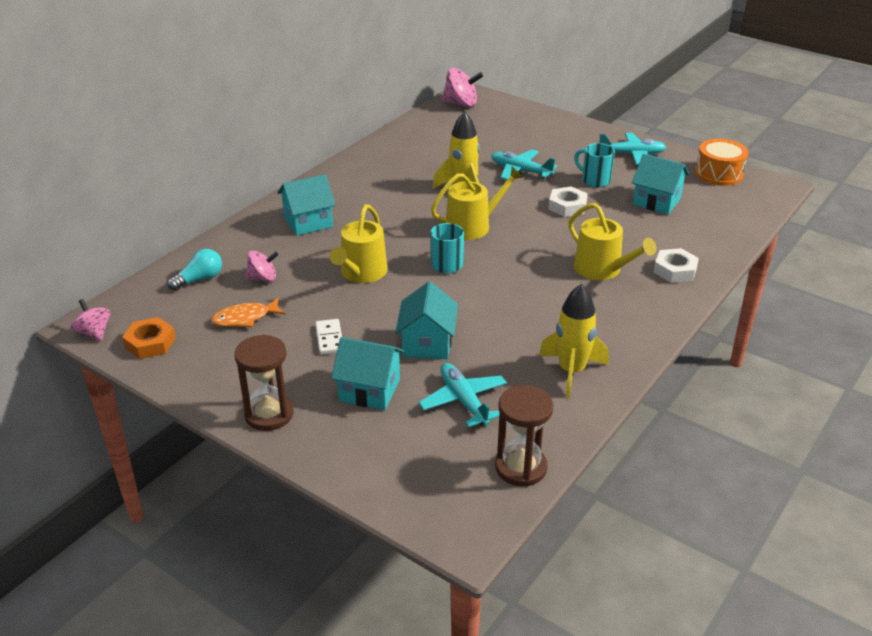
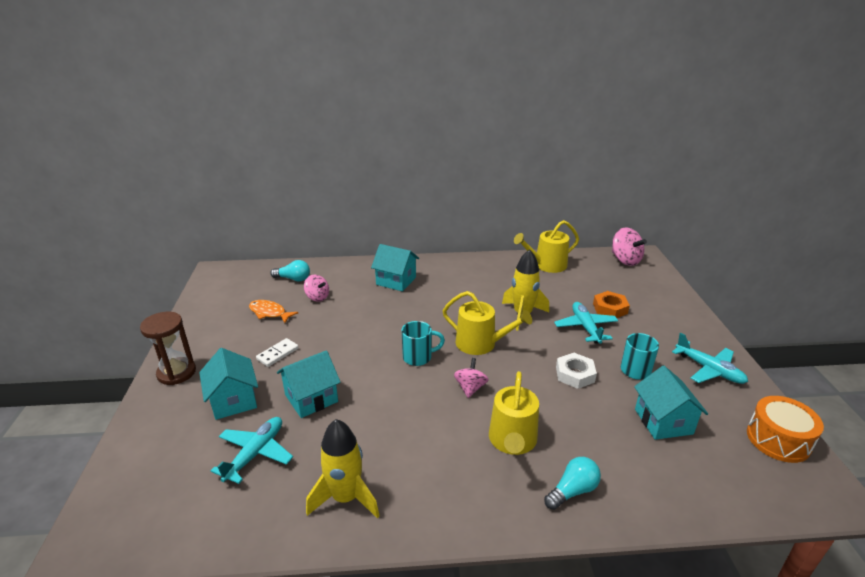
camera: 50 degrees right, 5 degrees down
(94, 332) = (211, 276): pink spinning top -> pink spinning top (470, 388)
(150, 343) = (216, 296): orange nut -> orange nut (610, 308)
(361, 273) = (364, 328): yellow watering can -> yellow watering can (546, 265)
(521, 468) = (189, 533): brown hourglass -> none
(675, 270) = (572, 491): white nut -> turquoise light bulb

